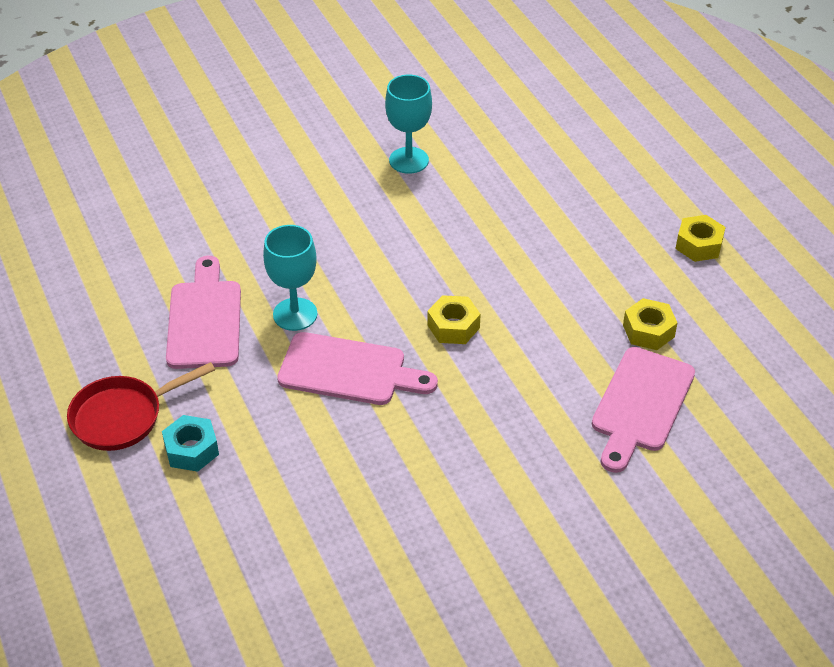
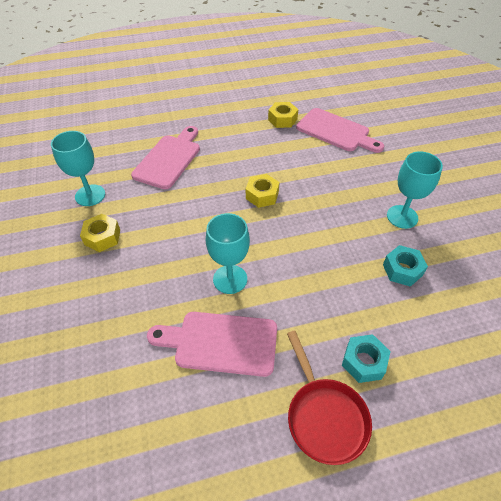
camera: 80 degrees left, 5 degrees up
(340, 492) = (402, 270): none -> turquoise nut
(349, 371) = (293, 253): pink cutting board -> pink cutting board (169, 159)
(448, 495) = (402, 217): none -> turquoise goblet
(698, 245) = (222, 91): yellow nut -> yellow nut (102, 237)

